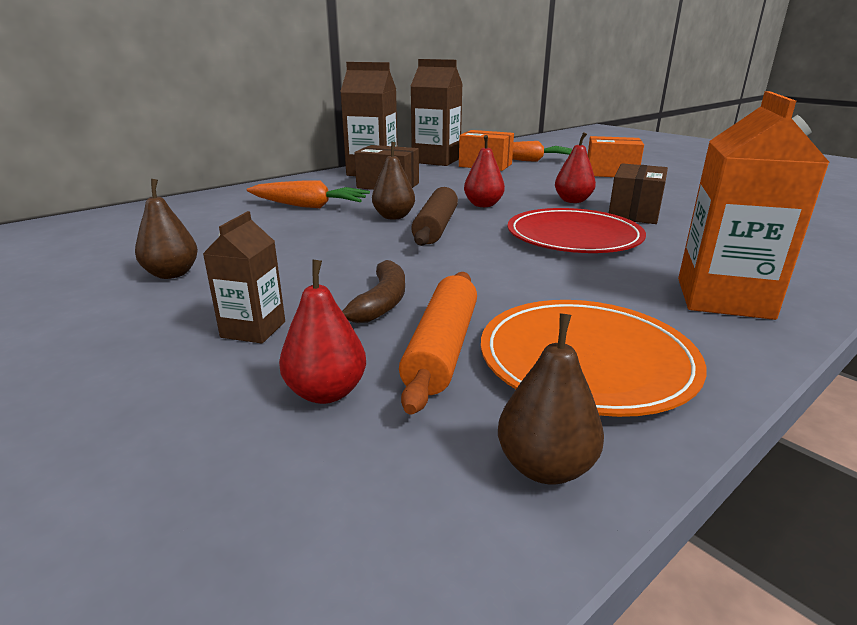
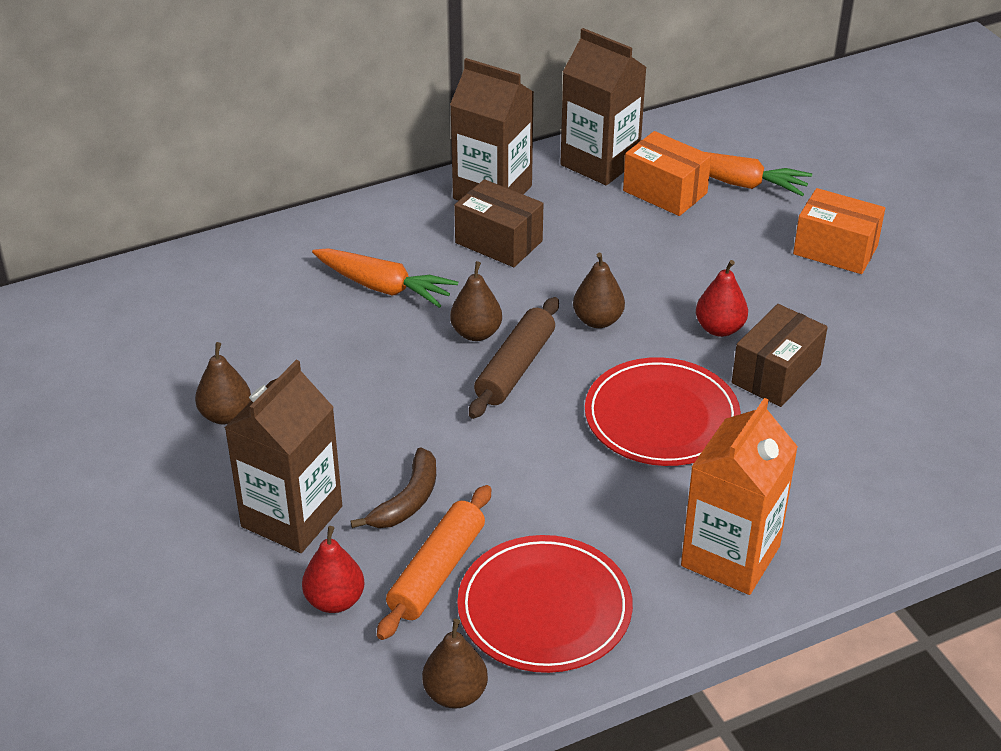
camera: 15 degrees right, 15 degrees up
(253, 329) = (292, 516): brown carton -> brown carton, size x1.84
(483, 205) = (597, 320): red pear -> brown pear
(586, 360) = (544, 608): orange plate -> red plate

